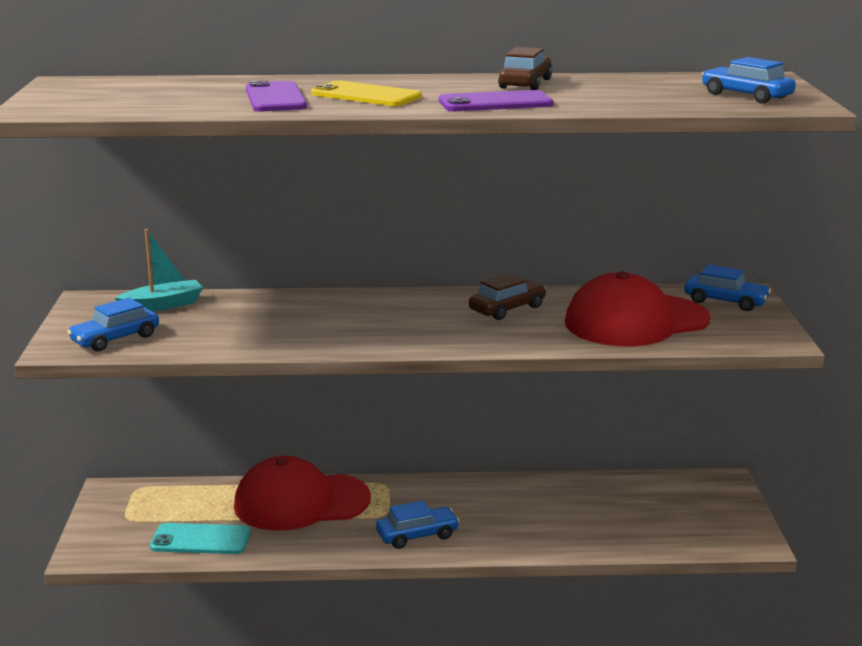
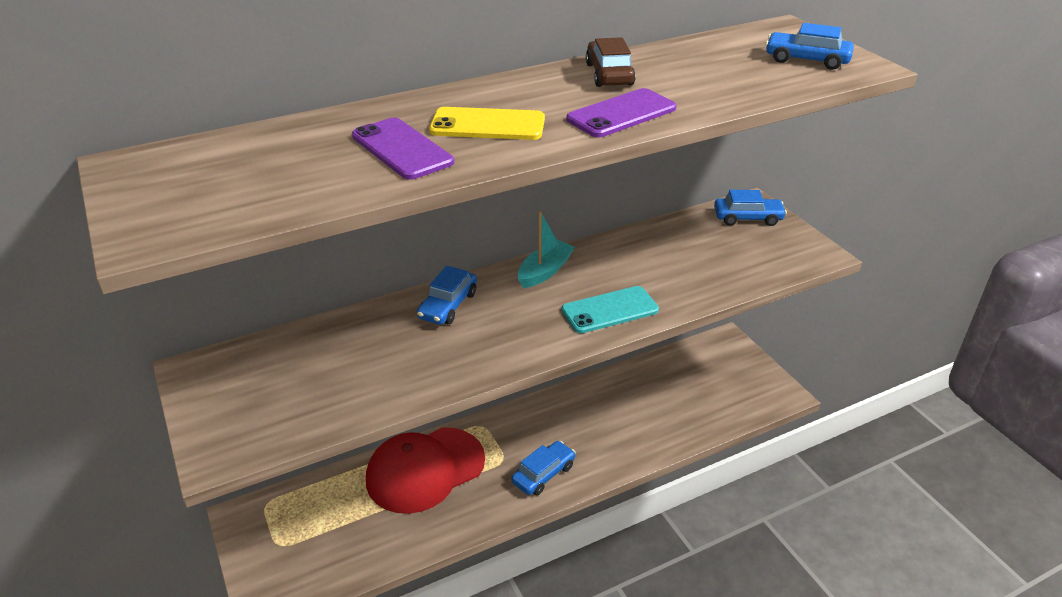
camera: 25 degrees left, 15 degrees up
(115, 339) = (265, 421): blue car -> blue car (448, 305)
(163, 305) = (277, 356): turquoise boat -> turquoise boat (544, 271)
(201, 540) = (364, 546): turquoise phone -> turquoise phone (609, 310)
(507, 309) = (593, 272): brown car -> none
(636, 321) = (704, 260): red cap -> none

